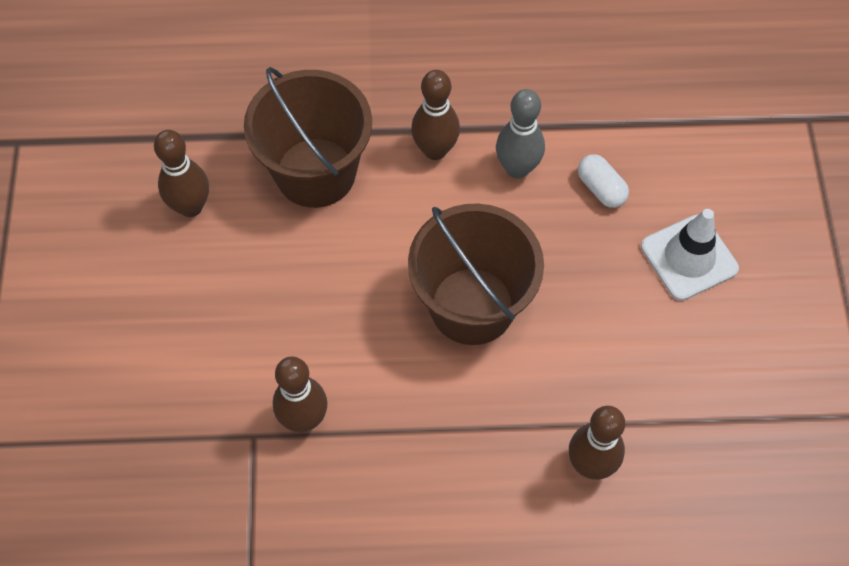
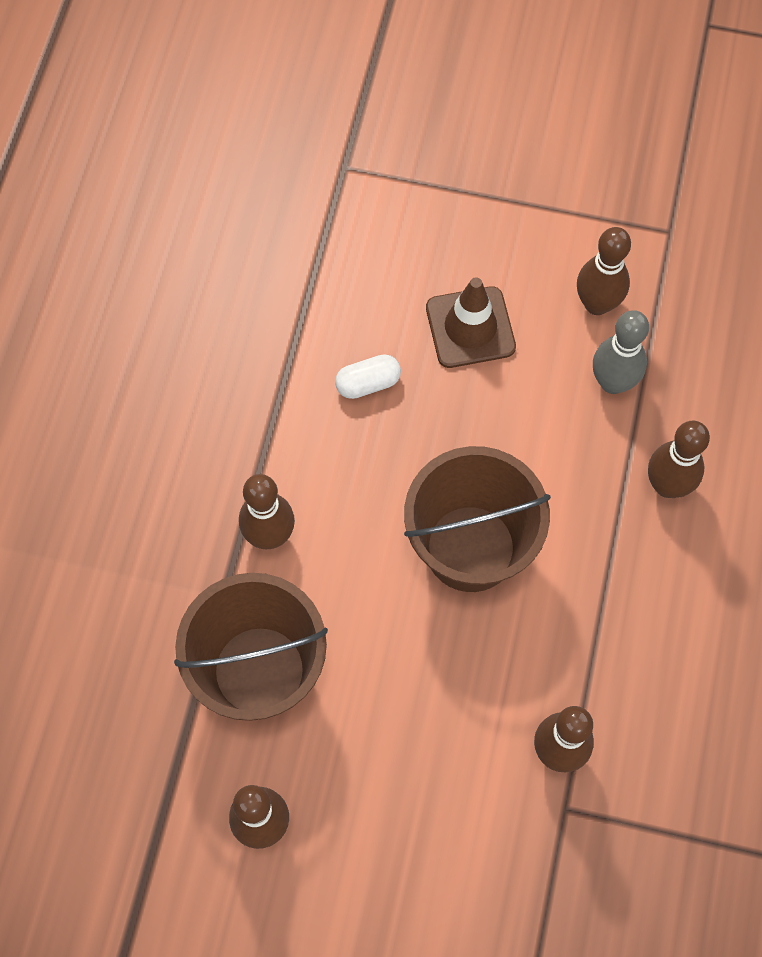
camera: 75 degrees left, 5 degrees up
(517, 168) = (319, 457): grey bowling pin -> grey bowling pin (613, 382)
(689, 257) = (470, 327): white traffic cone -> brown traffic cone
(759, 362) = (597, 304): none -> brown bowling pin

